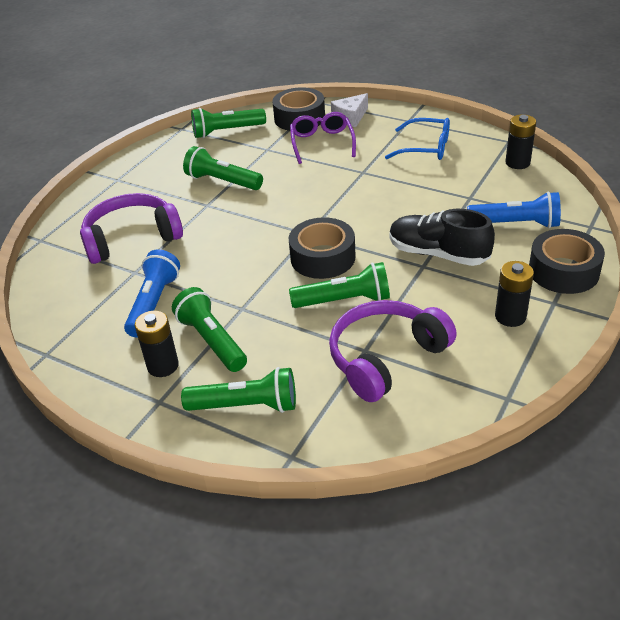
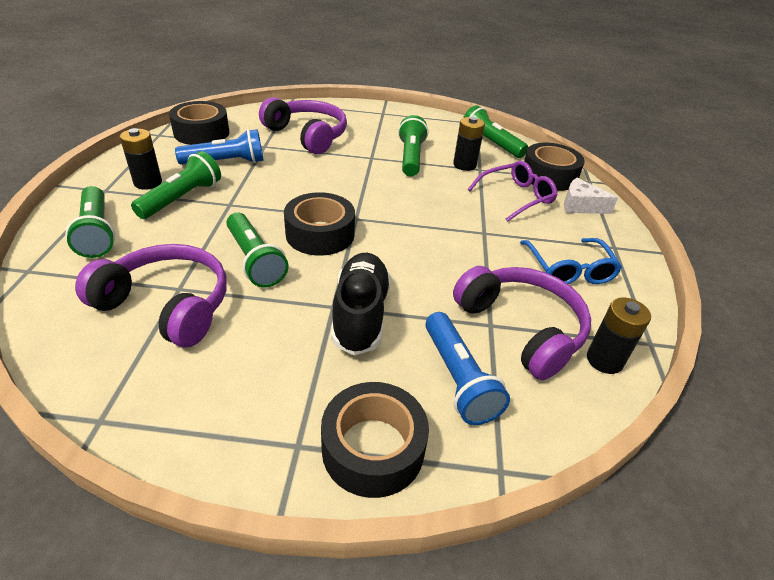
camera: 60 degrees right, 0 degrees up
(67, 317) = (201, 132): none -> black tape
(478, 185) = (521, 328): none -> purple headphones
(510, 316) = (257, 401): black battery -> black battery (464, 165)

